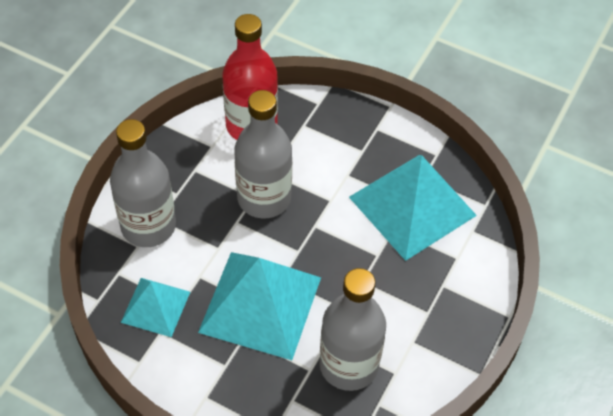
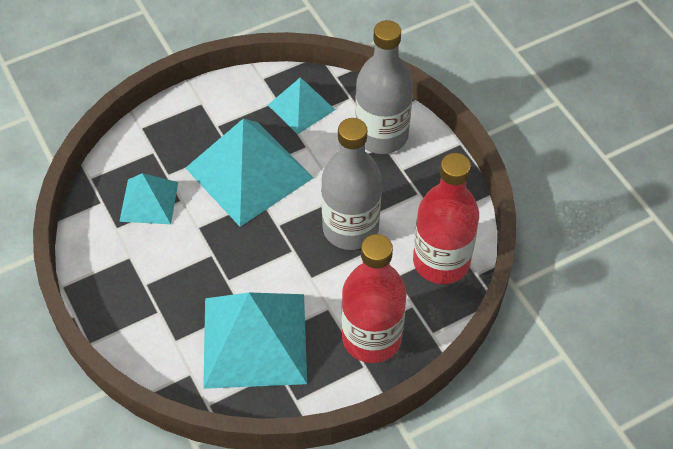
camera: 125 degrees right, 0 degrees up
(349, 365) = (149, 201): grey bottle -> turquoise pyramid
(351, 136) = (371, 338): none -> red bottle

